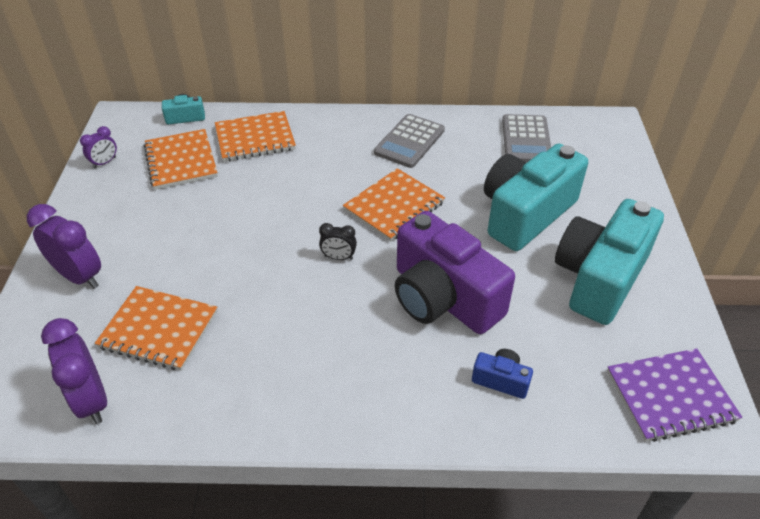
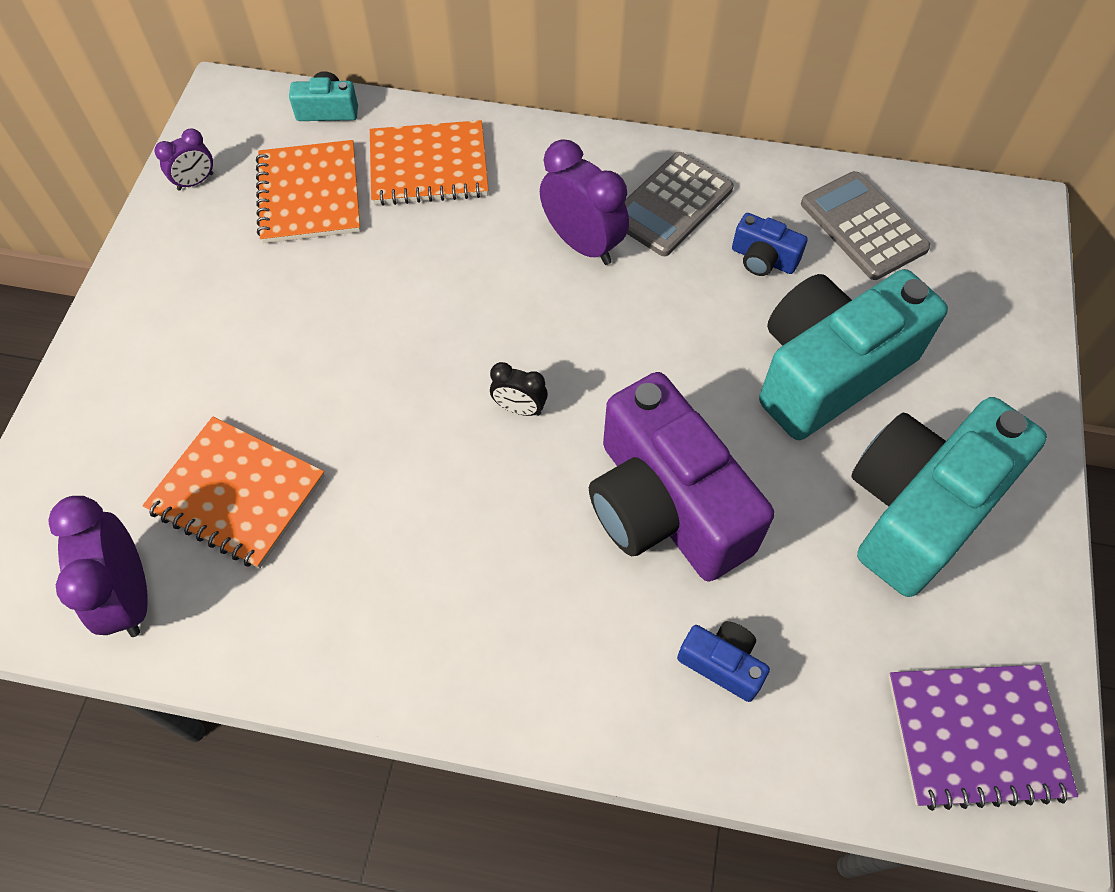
camera: 10 degrees right, 15 degrees up
(79, 276) = (136, 384): purple clock -> purple clock (582, 244)
(394, 206) = (622, 326): orange notebook -> none
(471, 162) = (763, 259): none -> blue camera
(526, 139) = (863, 226): grey calculator -> grey calculator turned 135 degrees clockwise

